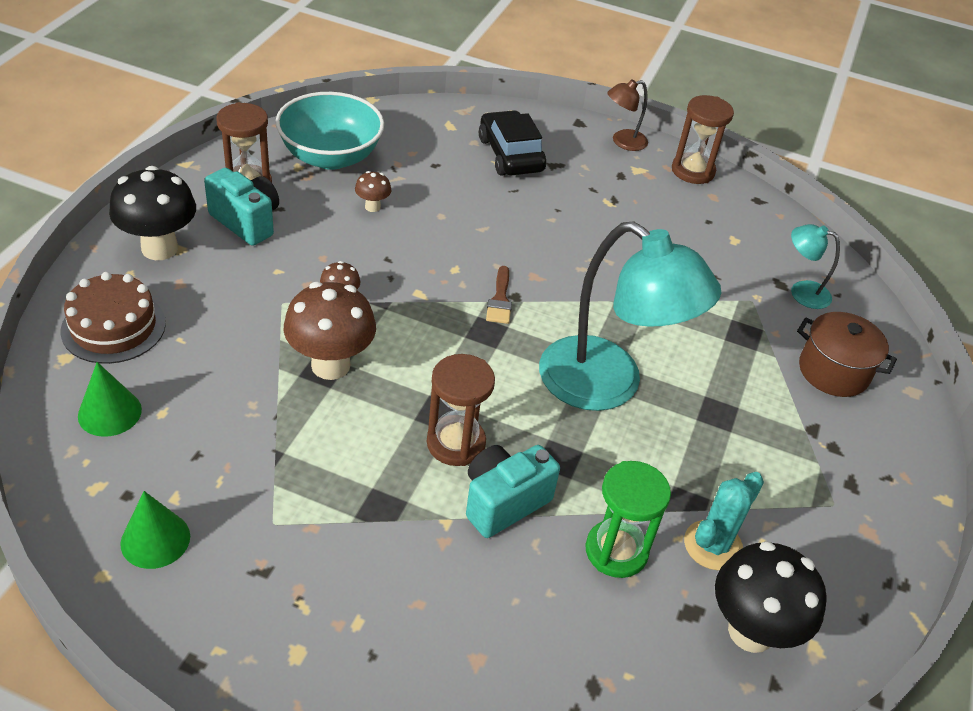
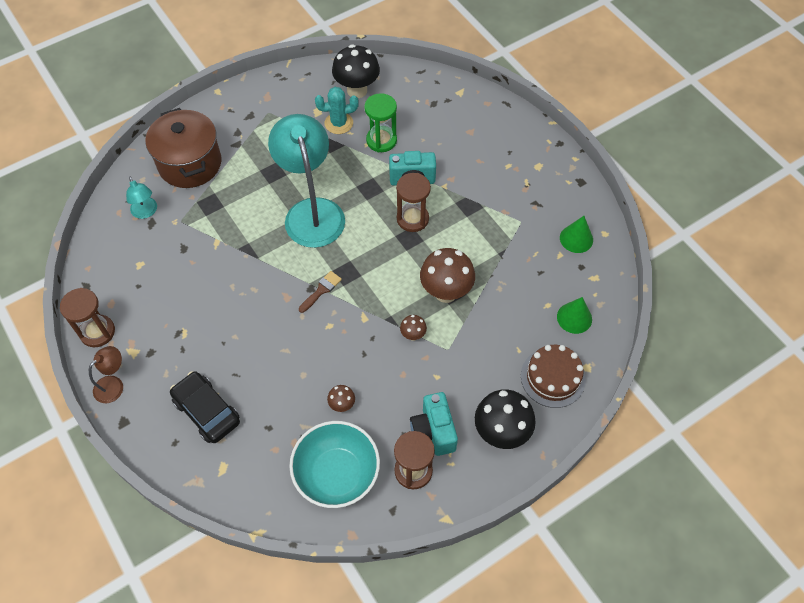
camera: 140 degrees left, 15 degrees up
(510, 155) = (207, 411): black car -> black car turned 120 degrees clockwise
(623, 142) = (113, 384): brown lamp -> brown lamp turned 60 degrees counterclockwise
(833, 371) = (190, 163): brown pot -> brown pot, size x1.51

